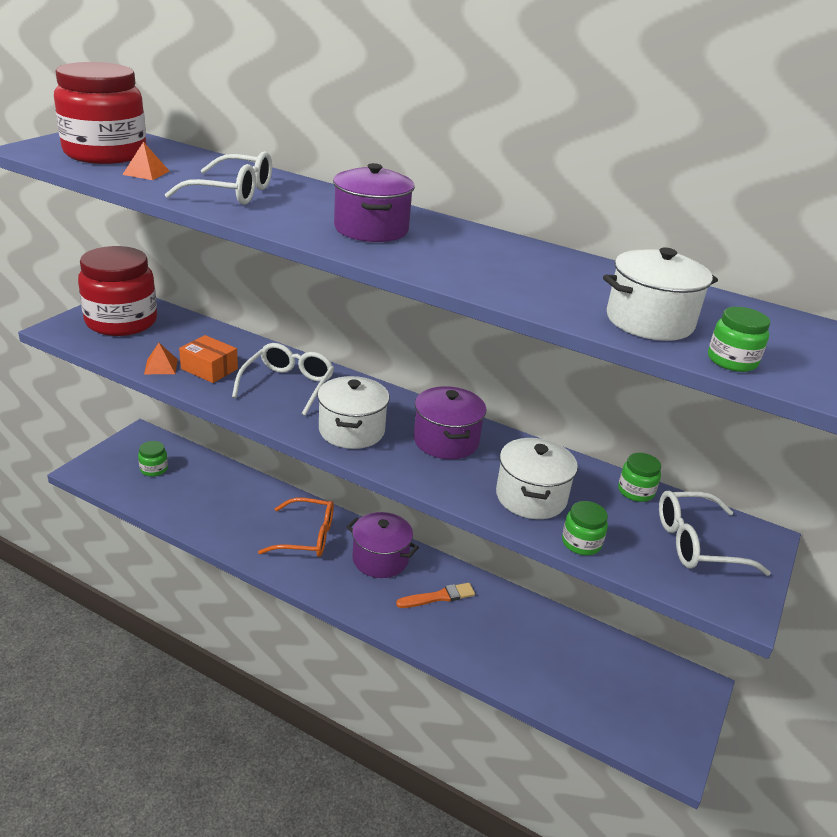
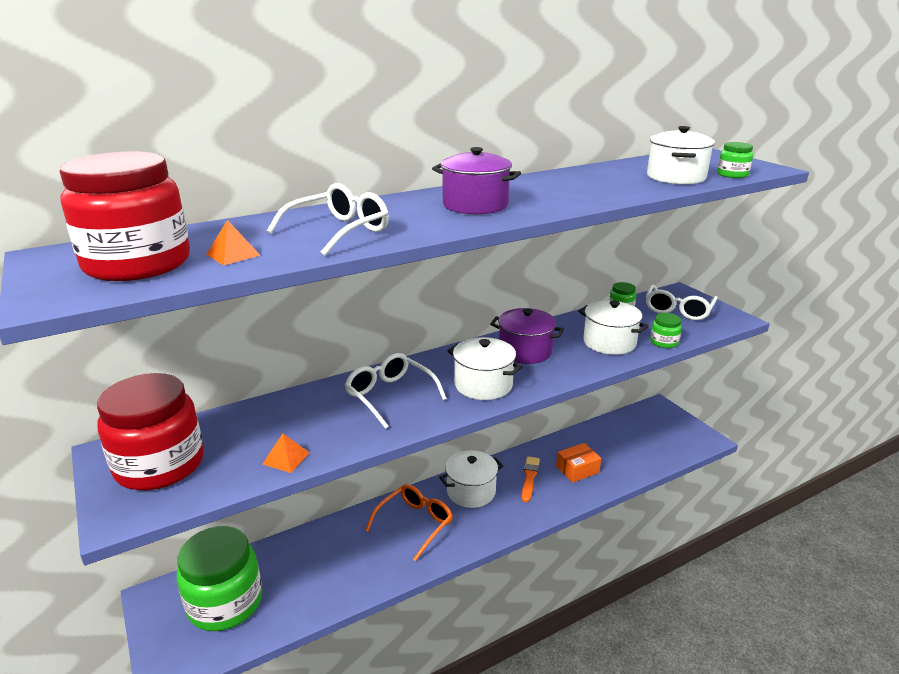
camera: 55 degrees left, 5 degrees down
(154, 469) = (225, 602): green jar -> green jar, size x2.32
(209, 369) = (321, 430): orange box -> orange box (577, 469)
(380, 559) = (471, 491): purple pot -> white pot

